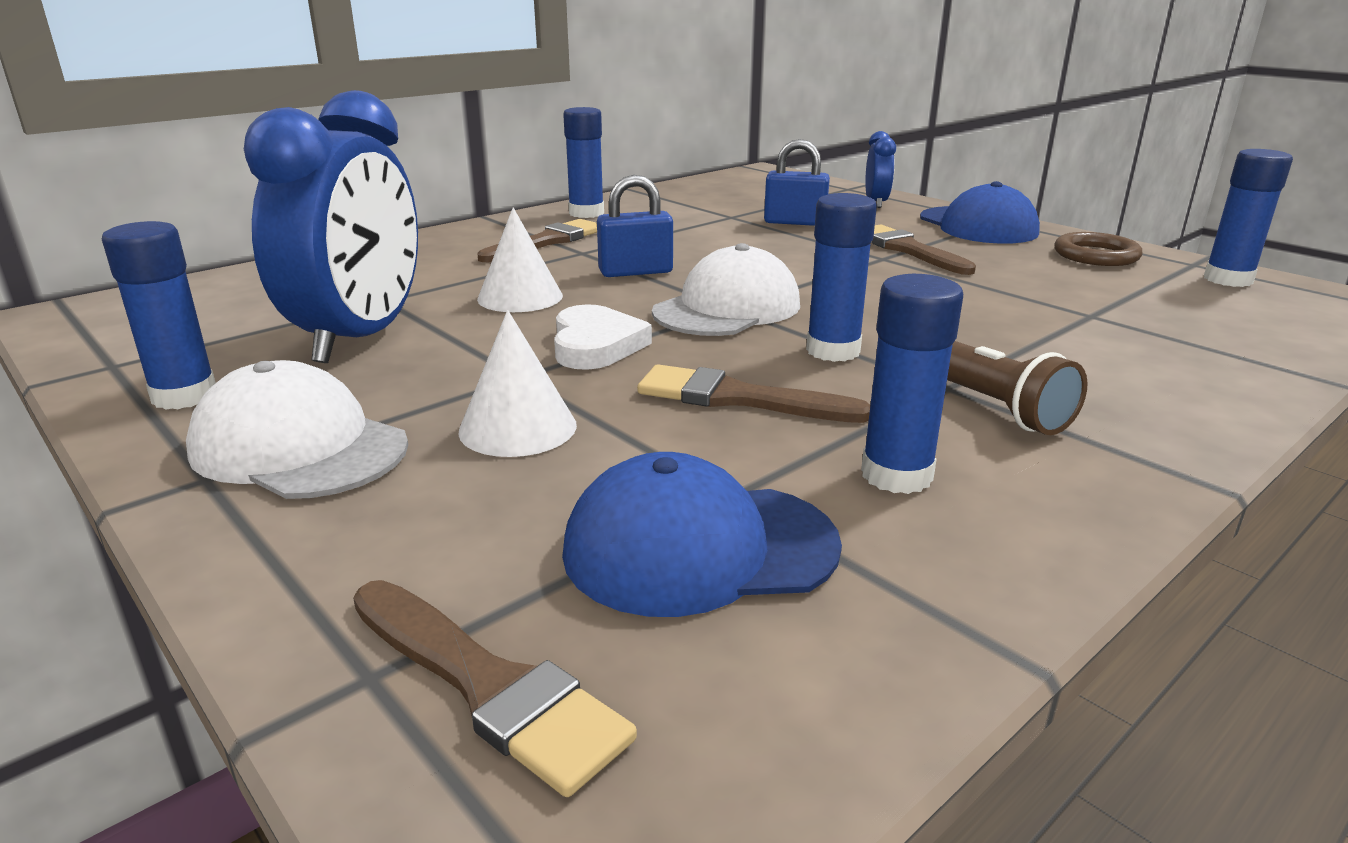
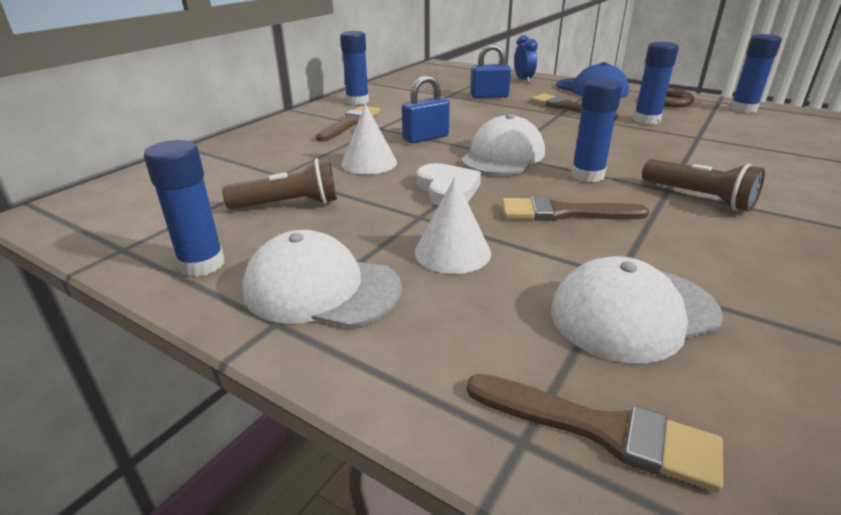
camera: 15 degrees left, 5 degrees up
(360, 338) = (289, 204): blue clock -> brown flashlight
(699, 548) = (633, 312): blue cap -> white cap
(896, 475) = (693, 248): blue glue stick -> blue glue stick (646, 120)

